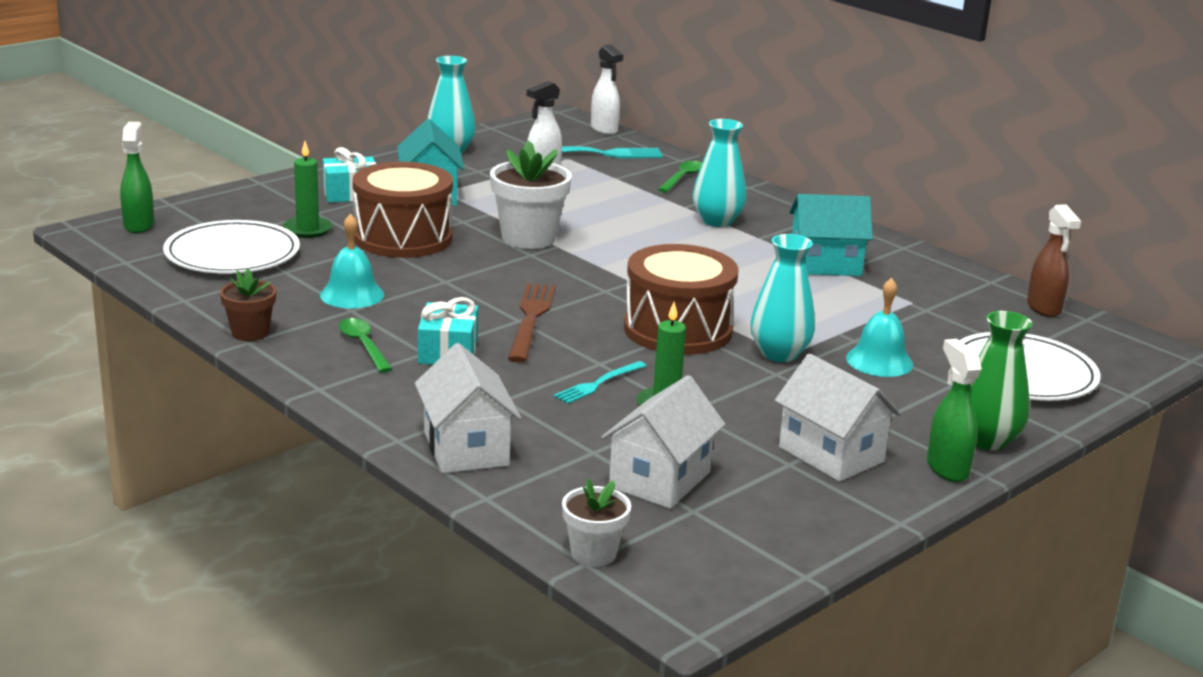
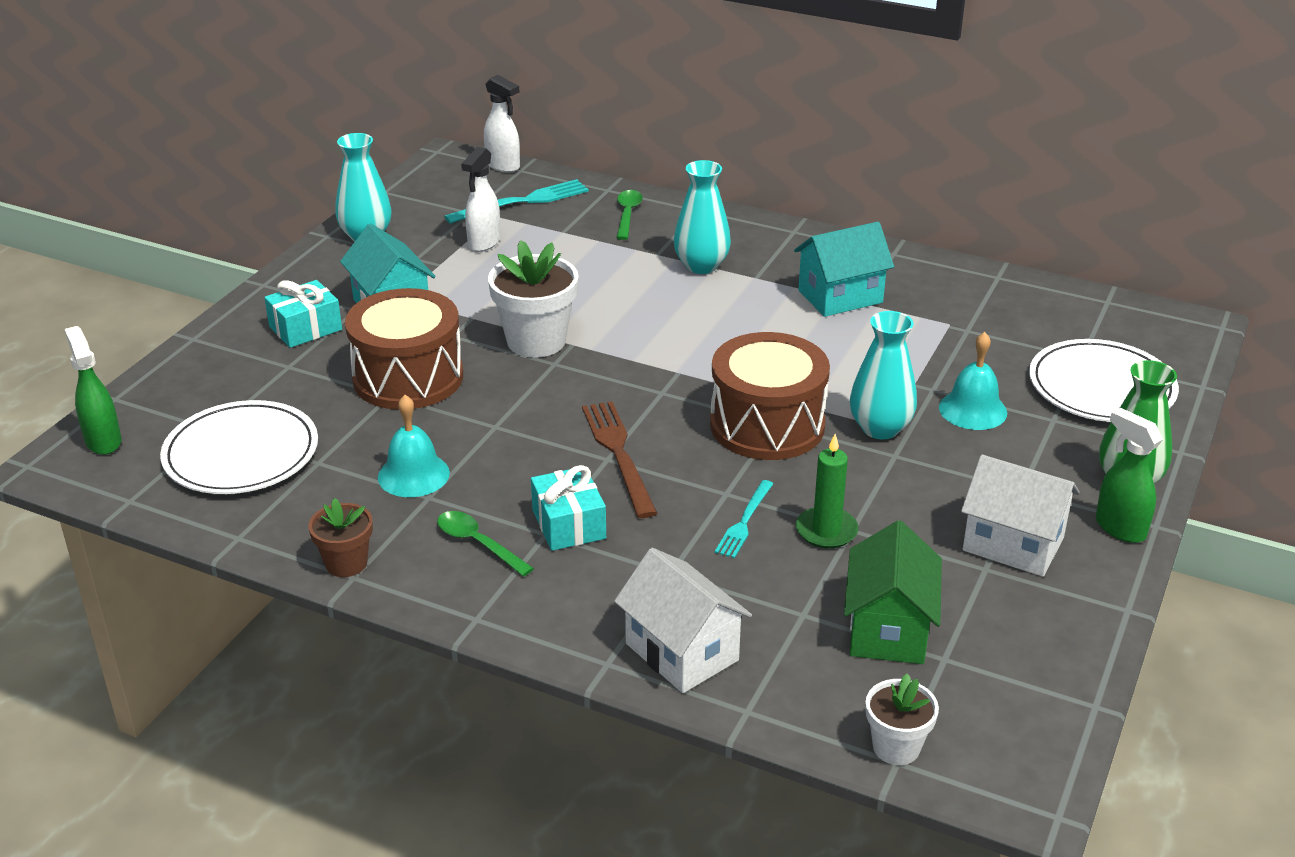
camera: 20 degrees left, 10 degrees up
(307, 229) = (298, 394): green candle -> none
(660, 480) = (888, 629): white house -> green house
(1044, 308) = (1064, 298): brown spray bottle -> none

